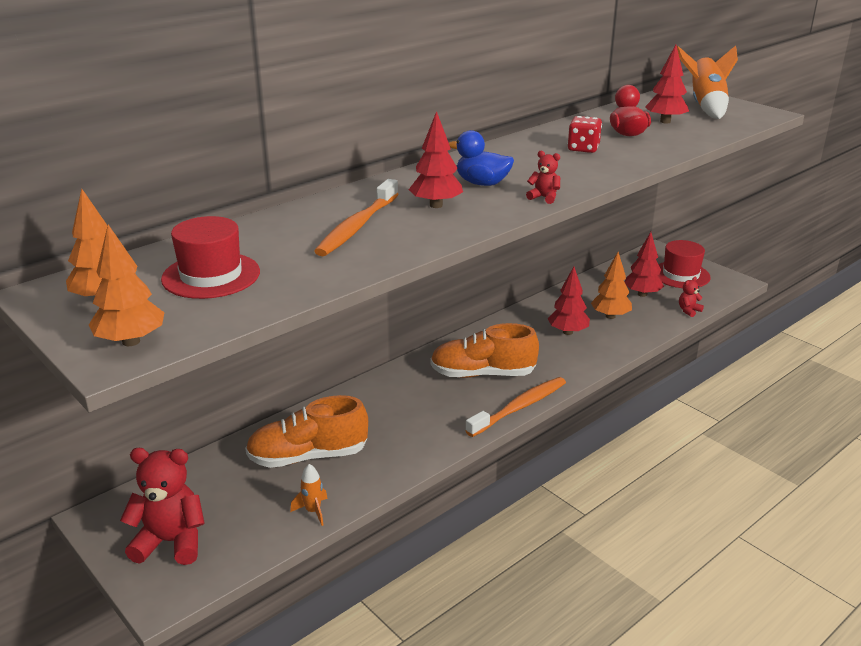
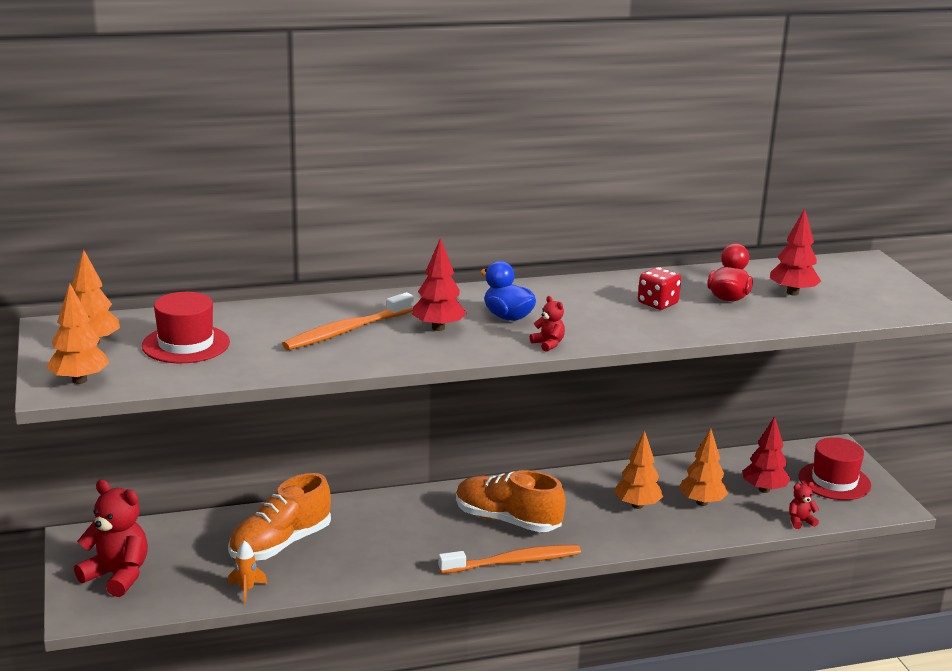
camera: 25 degrees right, 5 degrees down
(308, 456) = (280, 544): orange shoe -> orange shoe turned 60 degrees counterclockwise
(567, 332) = (637, 505): red tree -> orange tree
(705, 106) = (867, 285): orange rocket -> none

